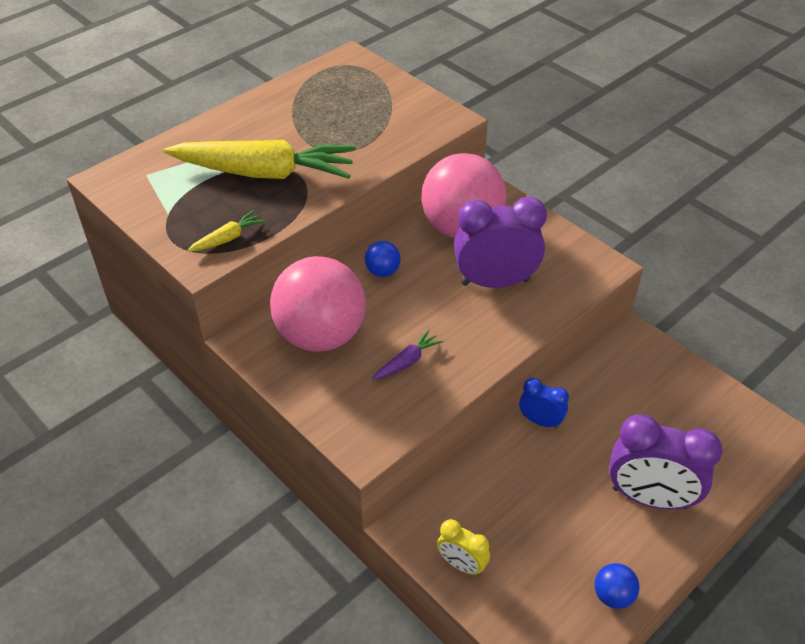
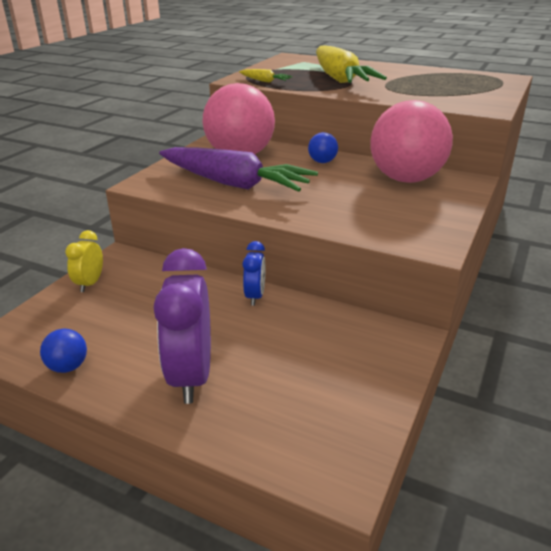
camera: 70 degrees right, 15 degrees down
(407, 361) = (234, 184): purple carrot -> purple carrot, size x2.45
(495, 282) = (353, 201): purple clock -> none

